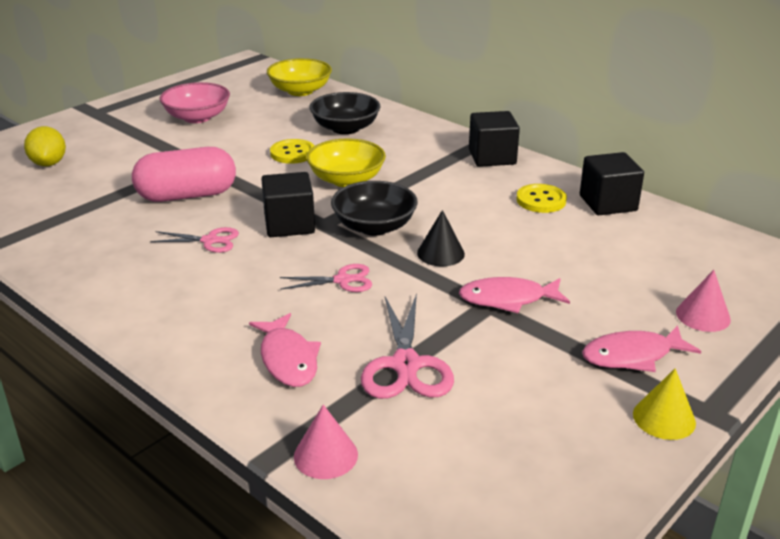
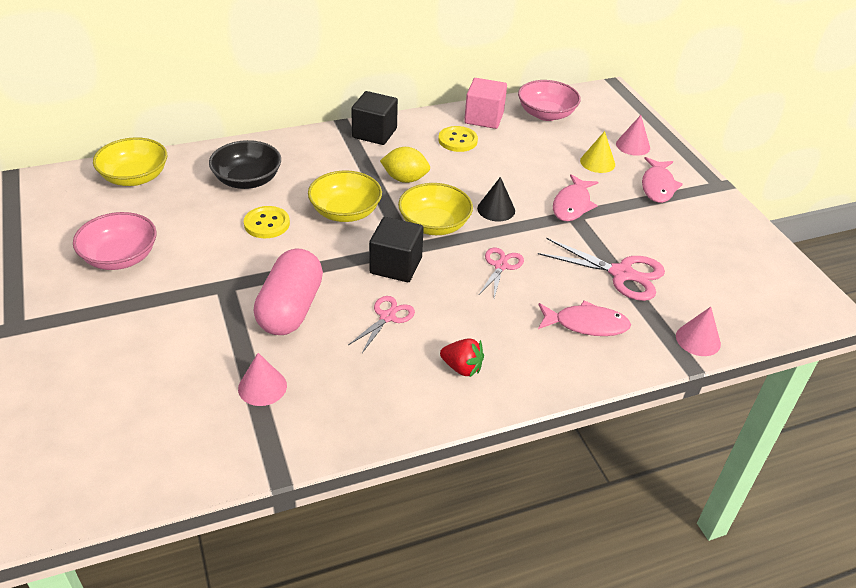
camera: 65 degrees left, 10 degrees up
(49, 163) = (118, 391): yellow lemon -> yellow lemon (405, 179)
(82, 212) = (262, 387): none -> pink cone
(163, 298) = (462, 368): none -> red strawberry
(374, 226) = (434, 225): black bowl -> yellow bowl
(608, 203) = (484, 118): black cube -> pink cube
(664, 418) = (717, 201): yellow cone -> yellow cone (597, 162)
(678, 238) = (546, 114): none -> pink bowl

